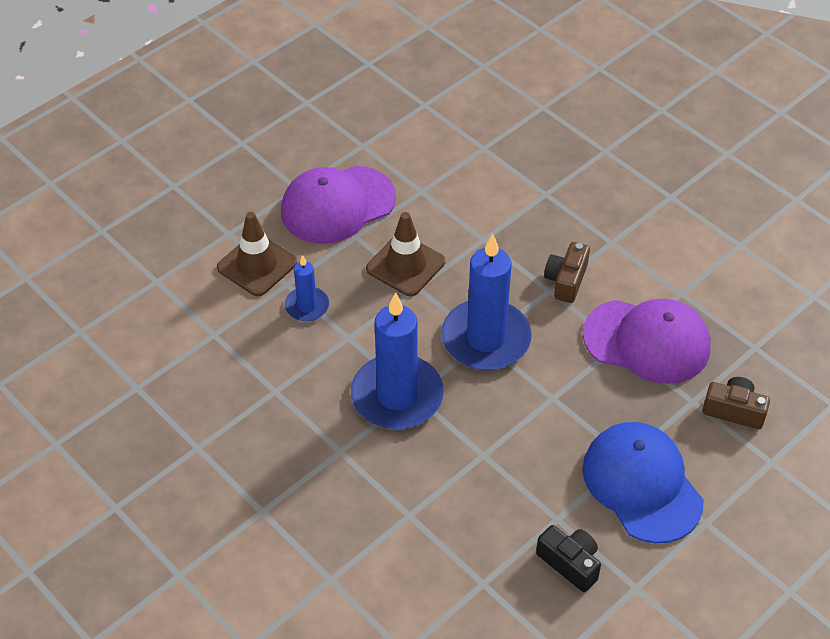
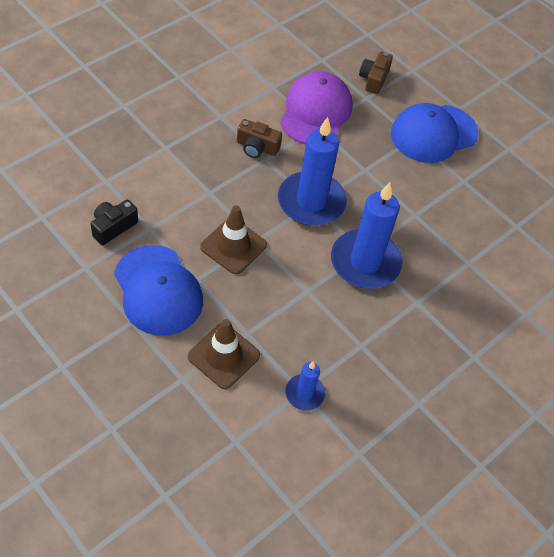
camera: 95 degrees left, 5 degrees up
(307, 306) = (273, 319): blue candle -> blue candle (304, 393)
(337, 205) = (158, 290): purple cap -> blue cap
(570, 563) = (496, 178): black camera -> black camera (113, 227)

